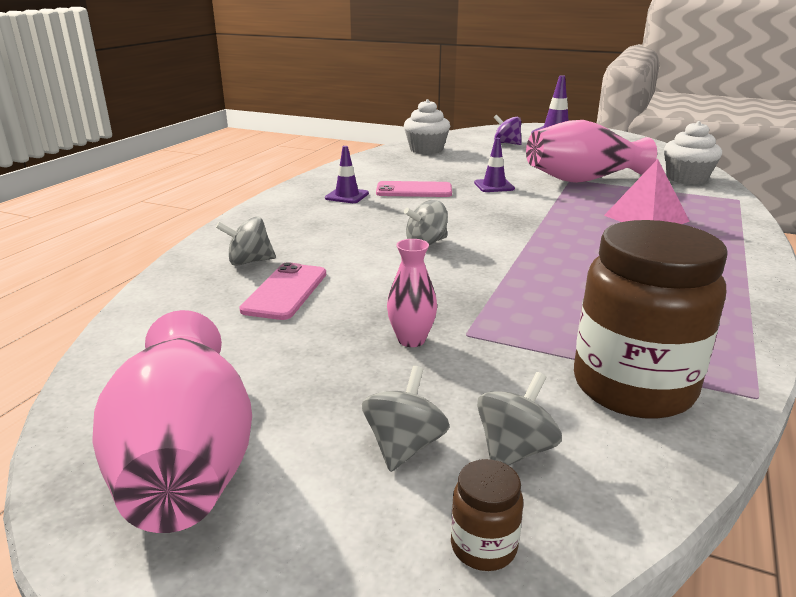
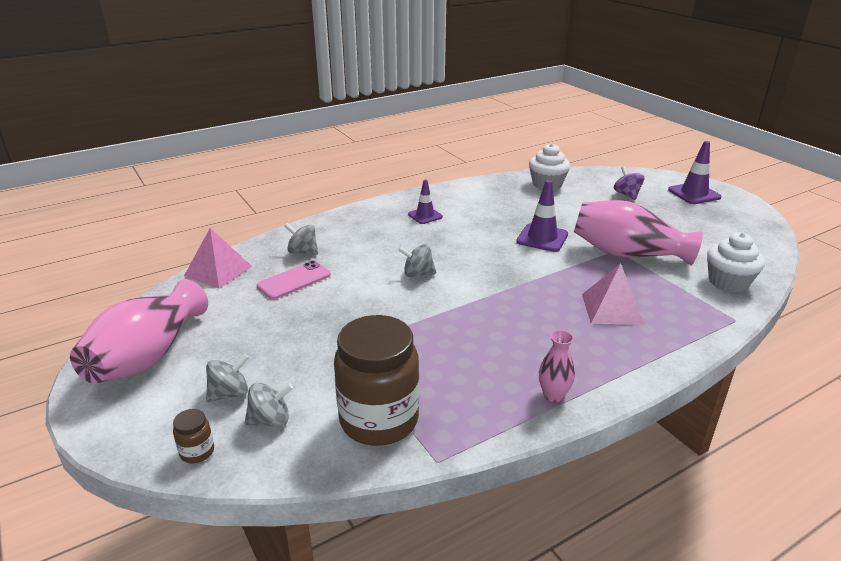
camera: 35 degrees right, 5 degrees up
(150, 315) = (218, 271): none -> pink pyramid
(411, 340) = (312, 338): pink vase -> pink vase (553, 395)
(414, 190) = (477, 224): pink phone -> none
(494, 186) = (542, 238): purple traffic cone -> purple traffic cone, size x1.51

